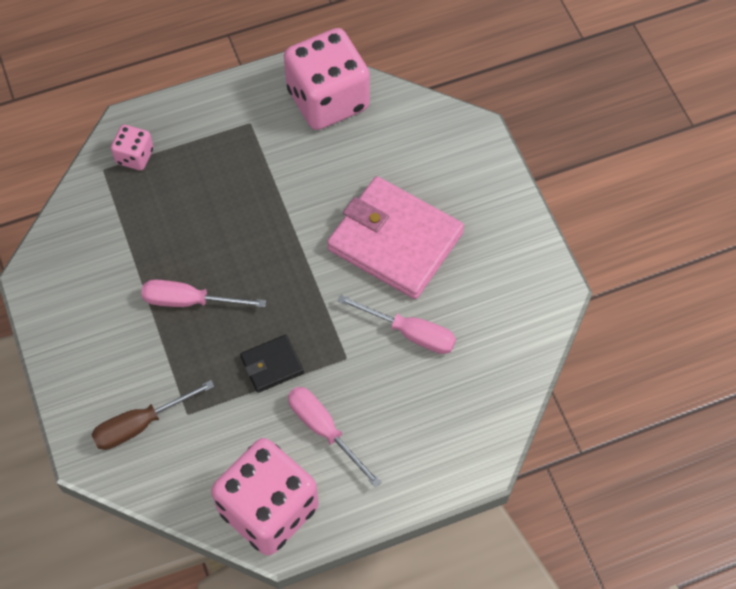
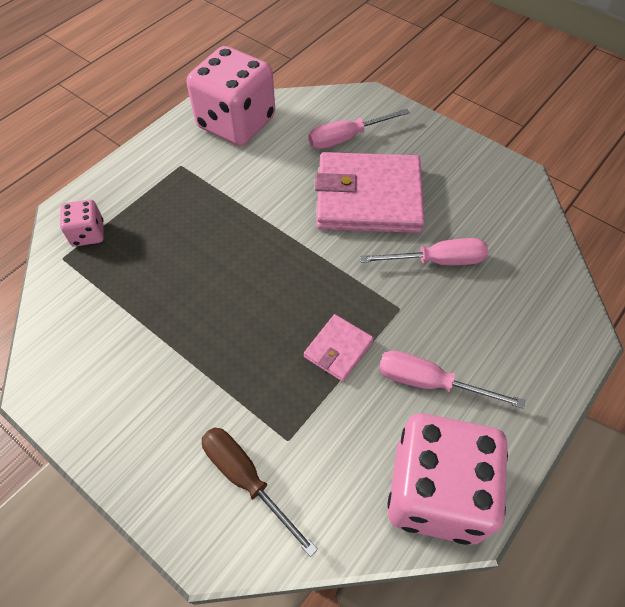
camera: 30 degrees left, 5 degrees down
(140, 424) = (246, 479): brown screwdriver -> brown screwdriver turned 105 degrees clockwise
(189, 301) = (220, 332): pink screwdriver -> pink screwdriver (346, 138)
(272, 365) = (338, 349): black wallet -> pink wallet

